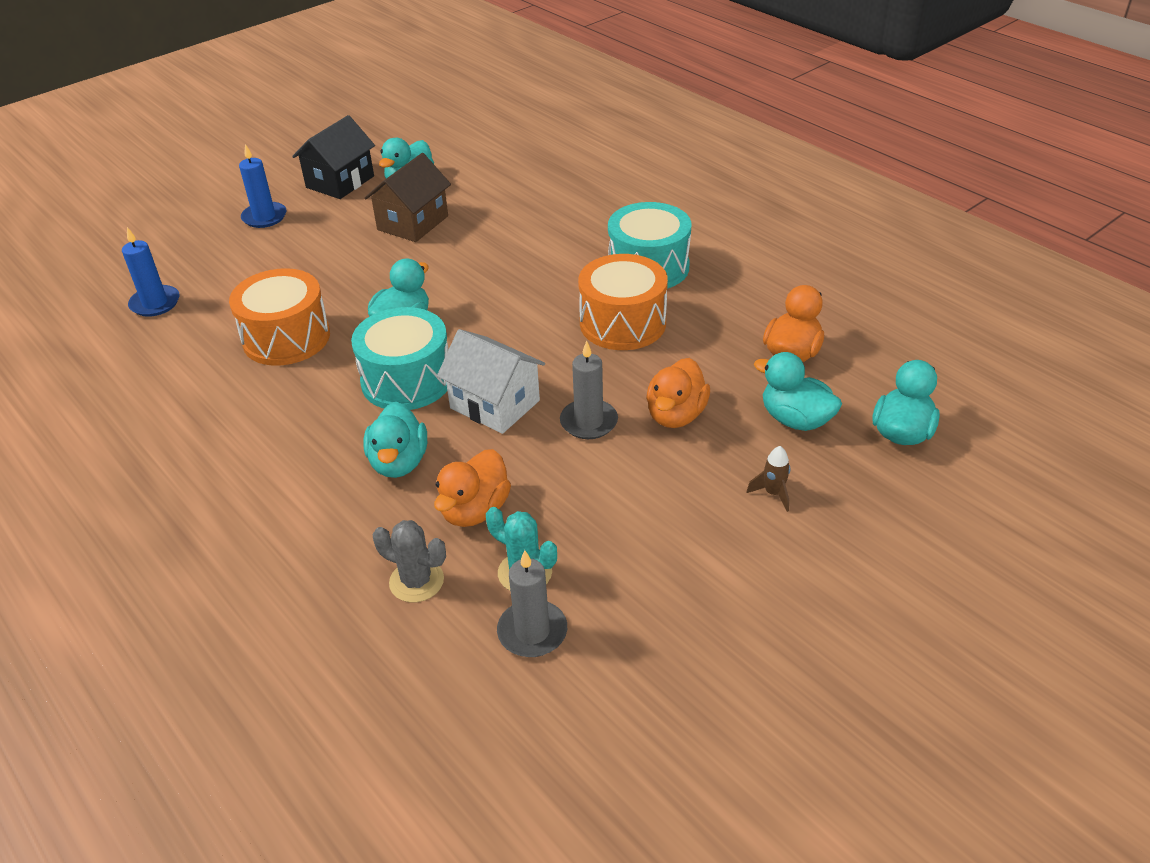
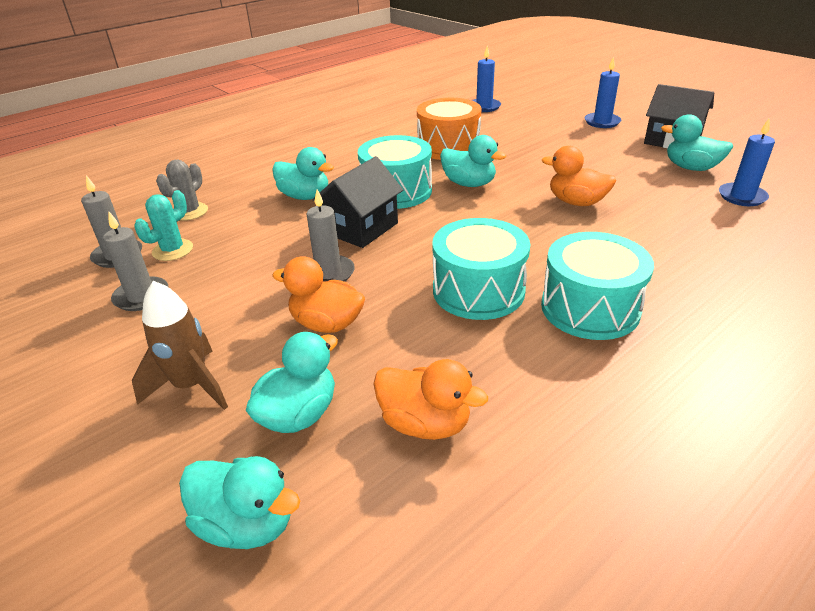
camera: 90 degrees right, 5 degrees down
(399, 462) = (305, 196): turquoise duck -> turquoise duck turned 150 degrees counterclockwise
(413, 223) = (621, 175): brown house -> none
(475, 510) = (244, 227): orange duck -> orange duck (576, 202)
(477, 169) = (742, 197): none -> blue candle
(495, 404) = (361, 228): white house -> black house
(622, 323) = (478, 290): orange drum -> turquoise drum
(630, 575) = (141, 296): none -> grey candle
(773, 493) = (191, 386): brown rocket -> brown rocket, size x1.87

